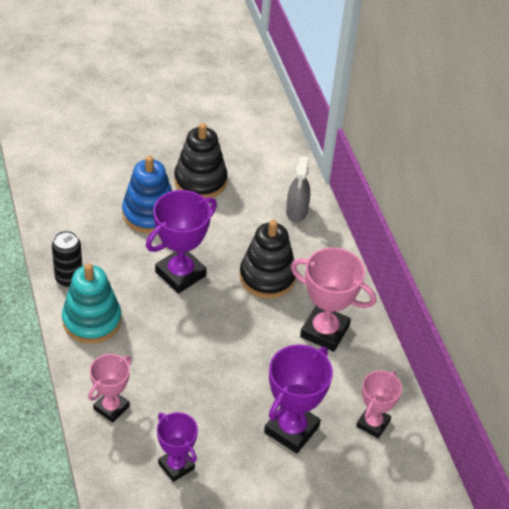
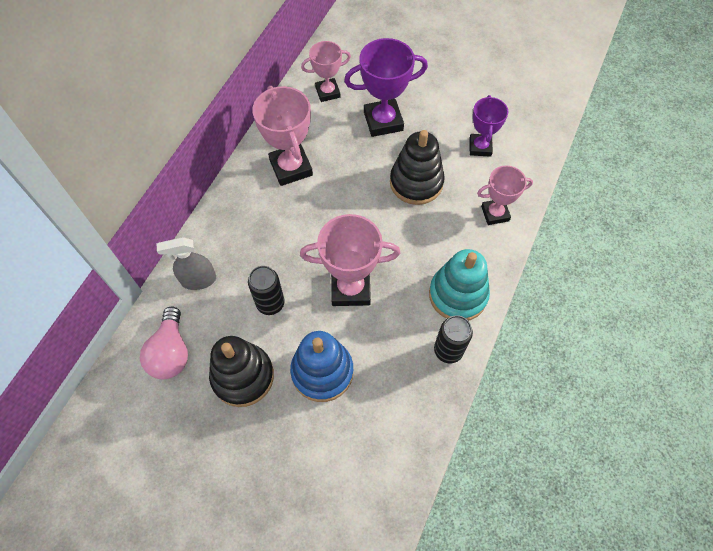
camera: 135 degrees left, 15 degrees up
(180, 274) = (350, 288): purple trophy -> pink trophy
(229, 229) = (270, 304): none -> black can
(262, 165) = (171, 352): none -> pink light bulb
(267, 277) = (285, 237): black stacking toy -> black stacking toy (416, 182)
(296, 212) = (198, 280): grey spray bottle -> grey spray bottle turned 150 degrees counterclockwise

